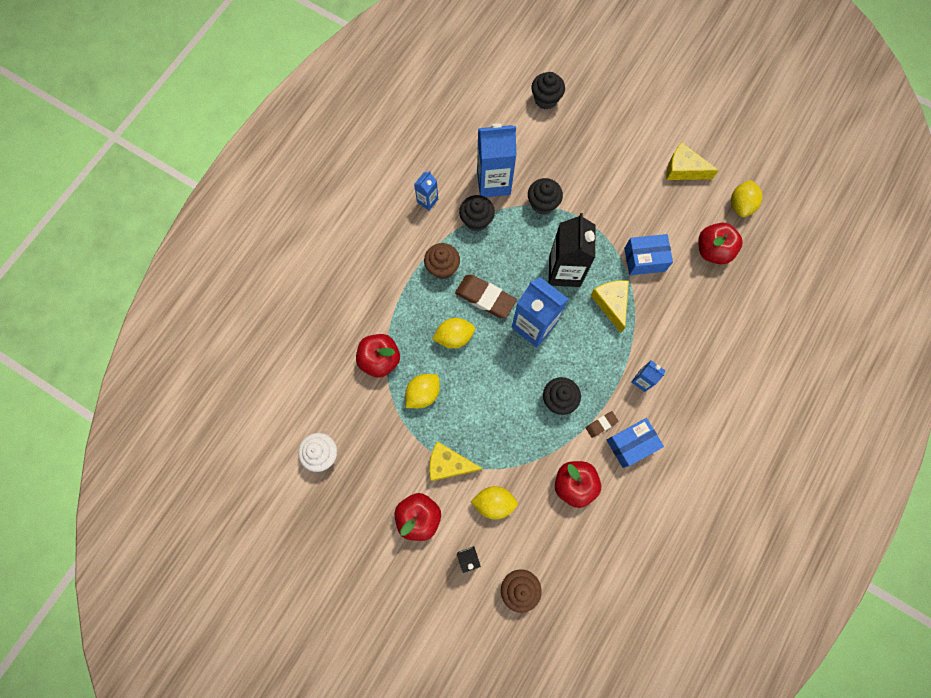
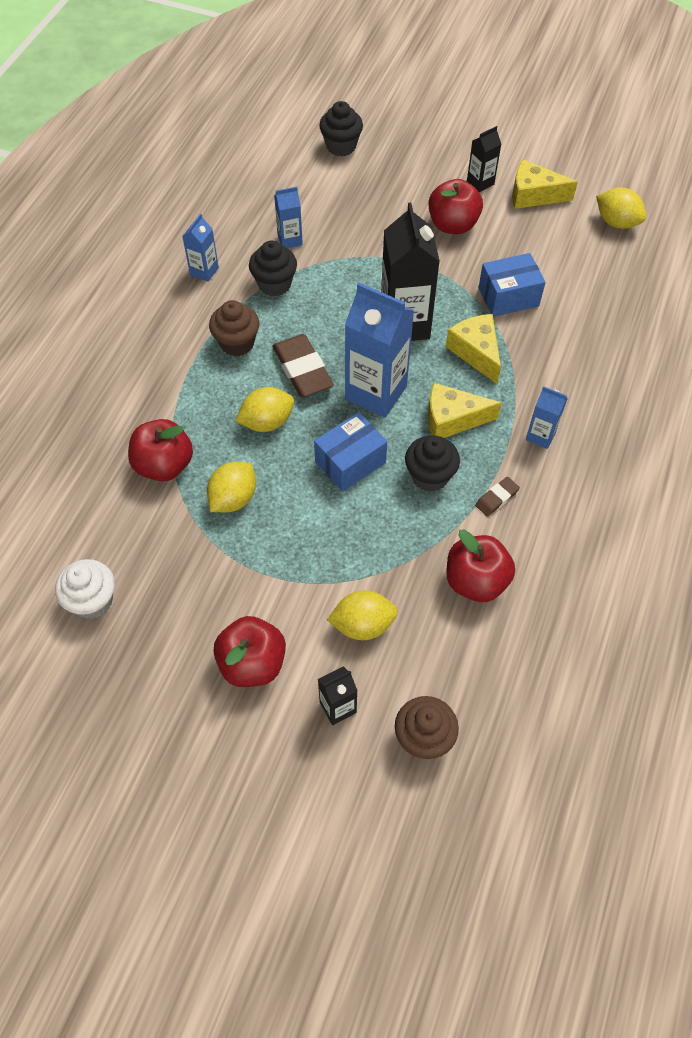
camera: 10 degrees left, 15 degrees down
(449, 464) = (286, 584): yellow cheese -> yellow cheese (452, 419)
(485, 298) = (302, 370): brown eraser -> brown eraser turned 45 degrees clockwise
(493, 182) = (290, 240): blue carton -> blue carton, size x0.50
(542, 204) = (360, 254): black cupcake -> none
(631, 444) = (544, 516): blue box -> blue box (350, 462)
(645, 151) = (480, 182): none -> black carton
(713, 250) = (595, 275): red apple -> red apple (453, 225)
(740, 205) = (616, 222): yellow lemon -> yellow lemon turned 60 degrees counterclockwise

